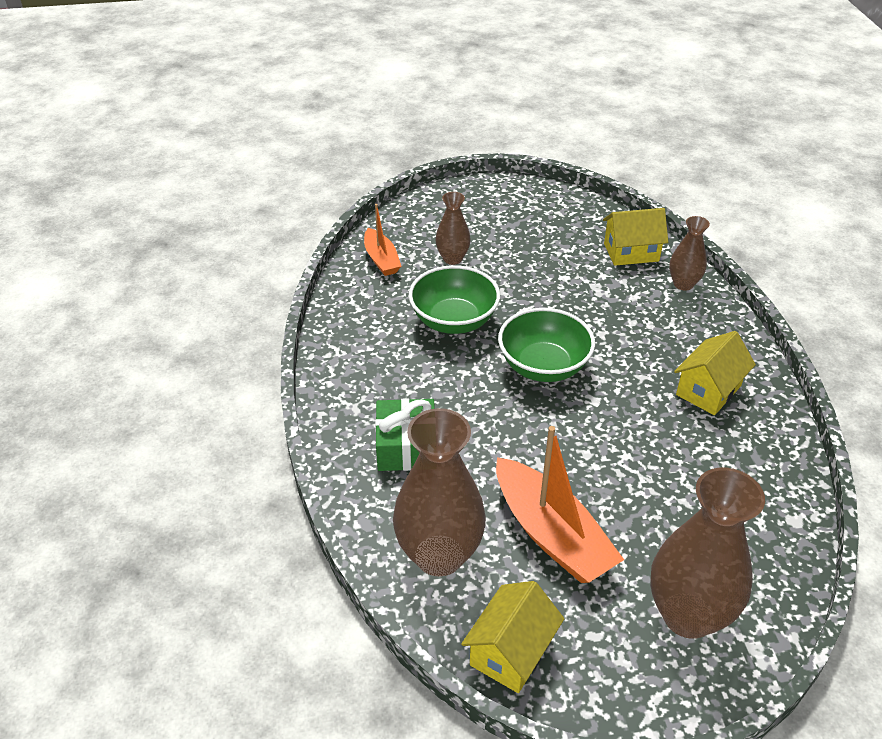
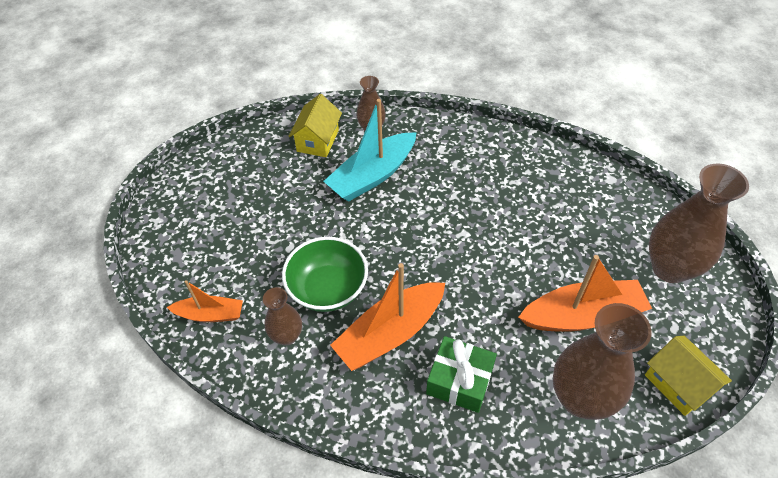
camera: 65 degrees left, 10 degrees up
(431, 379) = (390, 333): none -> orange boat
(452, 258) = (247, 258): brown vase -> brown vase (287, 336)
(543, 366) = (414, 249): green bowl -> none
(617, 306) = (372, 175): none -> turquoise boat
(708, 390) = (484, 166): yellow house -> none

